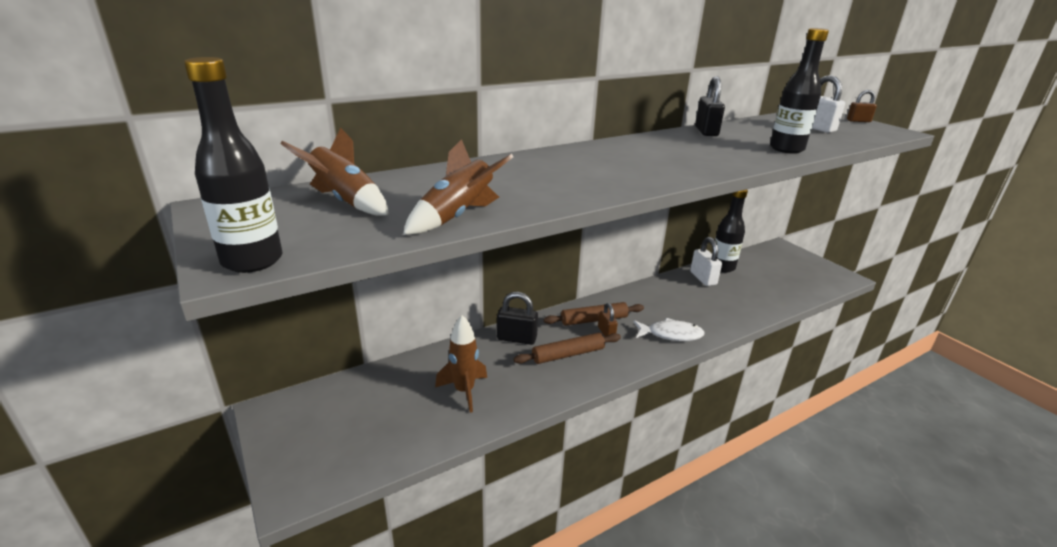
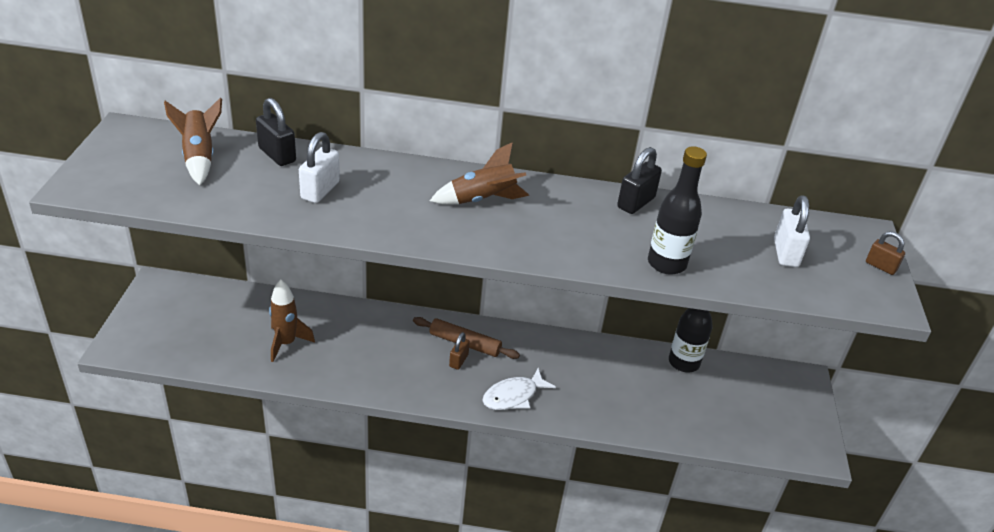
camera: 35 degrees right, 10 degrees up
(252, 261) = (89, 188): black bottle -> none
(458, 216) = (243, 206): brown rocket -> brown rocket (483, 200)
(517, 338) = (378, 323): black padlock -> black padlock (277, 155)
(568, 354) = (399, 360): brown rolling pin -> none
(671, 334) = (513, 396): white fish -> white fish turned 105 degrees clockwise
(703, 278) = (639, 362): white padlock -> white padlock (320, 190)

